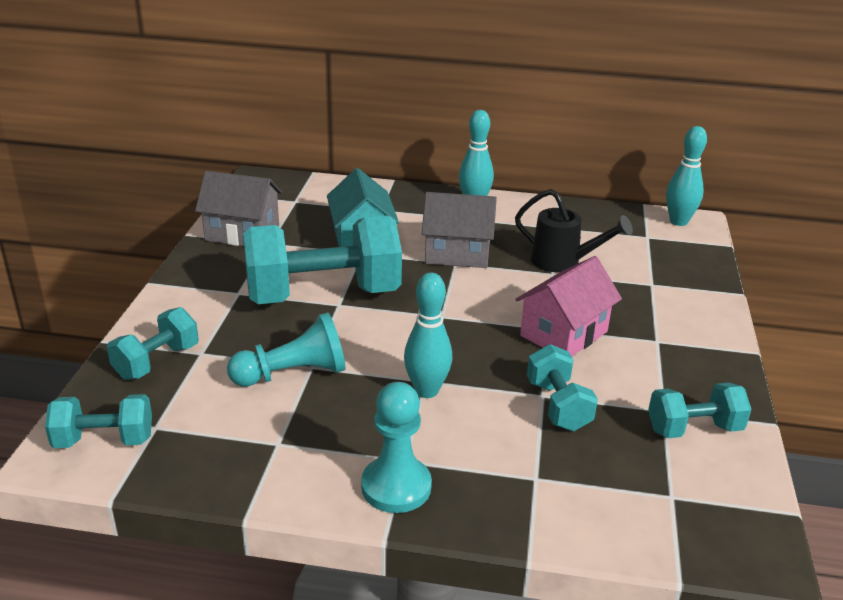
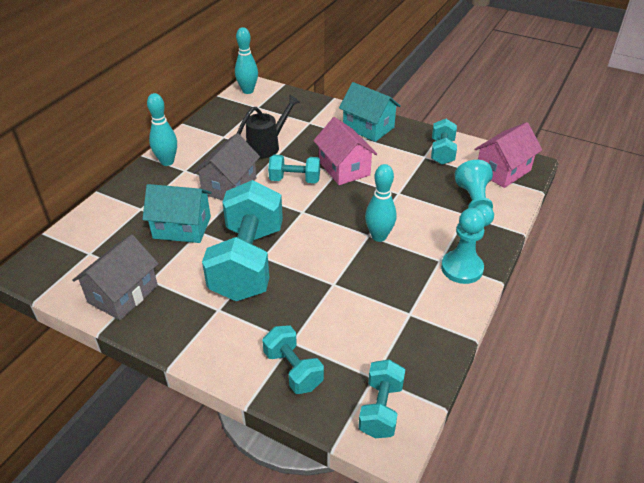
camera: 70 degrees left, 10 degrees up
(293, 374) = (338, 294): turquoise pawn -> turquoise pawn (475, 204)
(558, 406) = (410, 190): turquoise dumbbell -> turquoise dumbbell (295, 180)
(691, 339) = (368, 127): none -> turquoise house
(702, 516) = (503, 171): none -> pink house

